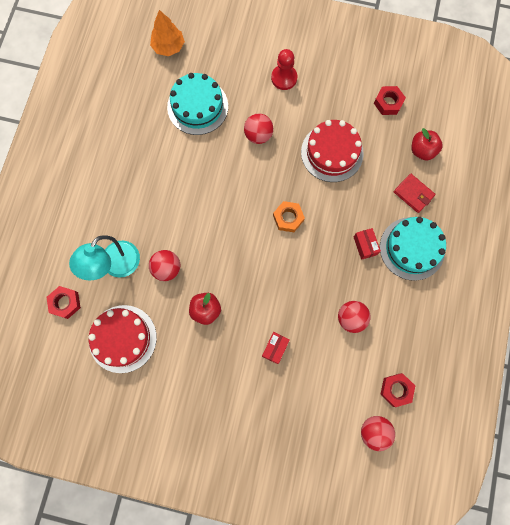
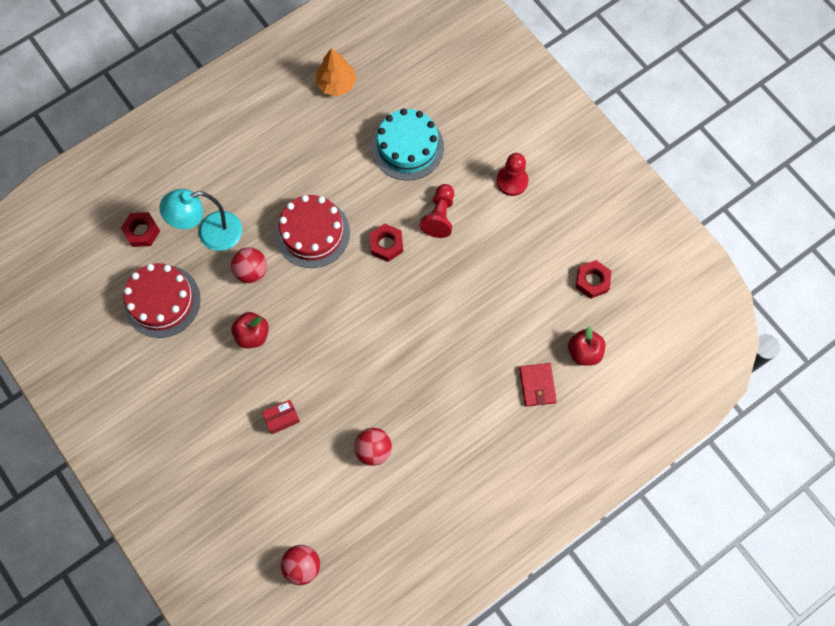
camera: 40 degrees right, 5 degrees down
(168, 47) = (430, 72): orange tree -> orange tree (336, 84)
(258, 135) = (439, 216): red ball -> red pawn
(288, 218) = (398, 313): orange nut -> none
(332, 152) = (494, 285): red cake -> red cake (312, 233)
(365, 245) = (446, 395): red box -> none
(396, 390) = (356, 547): red nut -> red nut (386, 244)
(412, 248) = (489, 434): turquoise cake -> none

